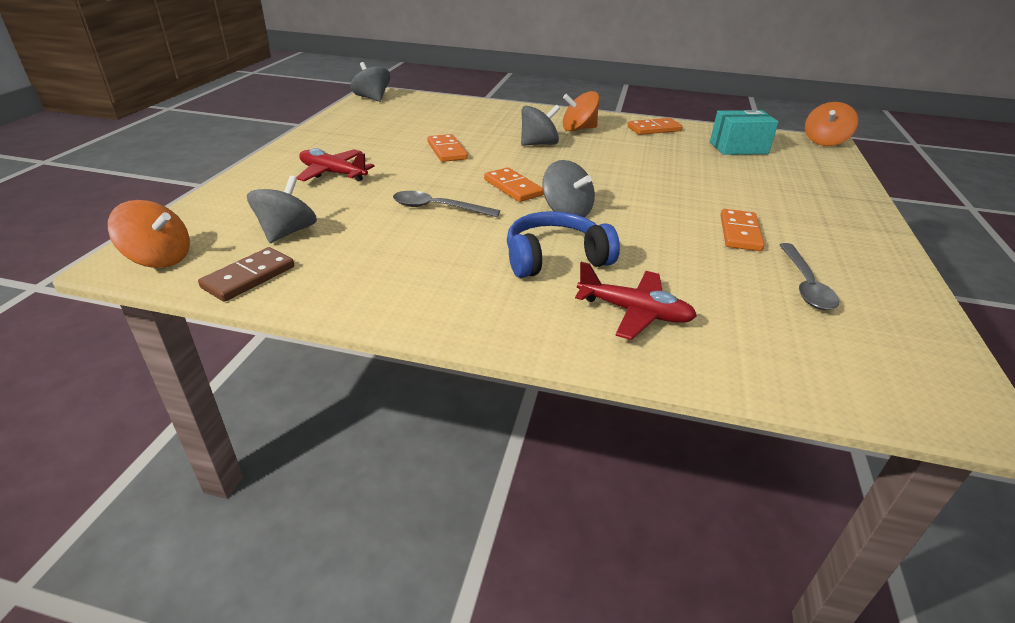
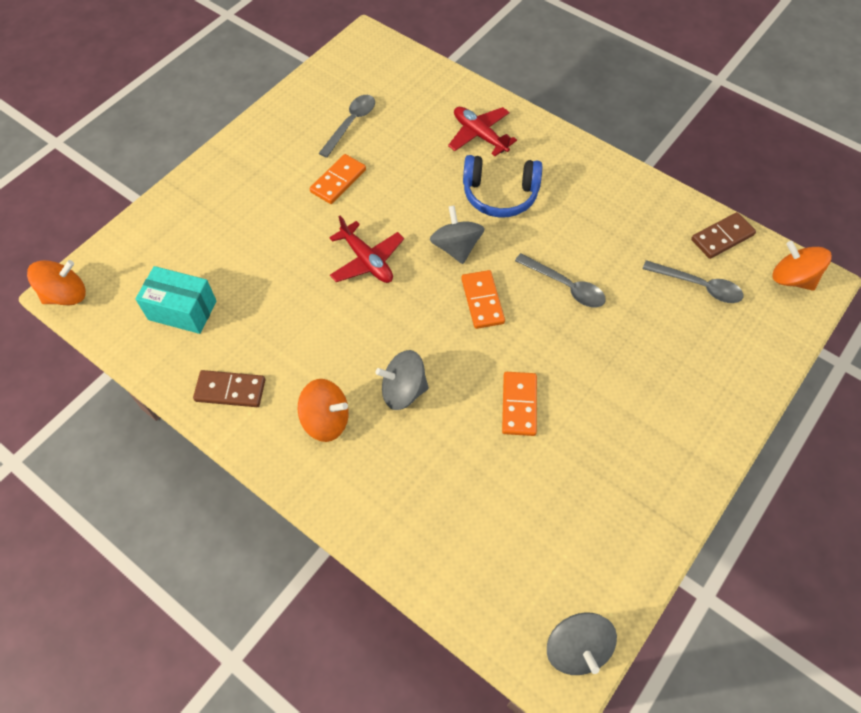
camera: 155 degrees left, 25 degrees up
(287, 232) = (698, 286): grey spinning top -> grey spoon
(333, 173) = (655, 384): red plane -> red plane (367, 260)
(654, 129) = (230, 390): orange domino -> brown domino

